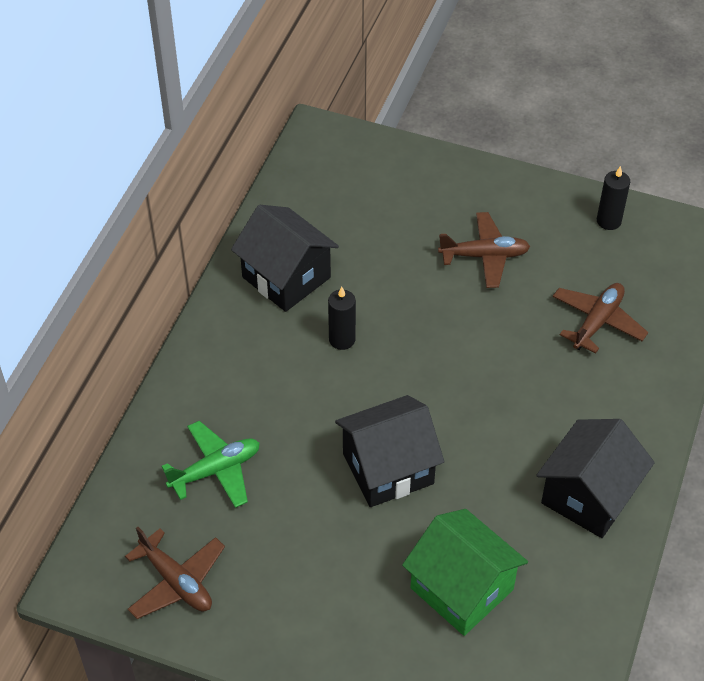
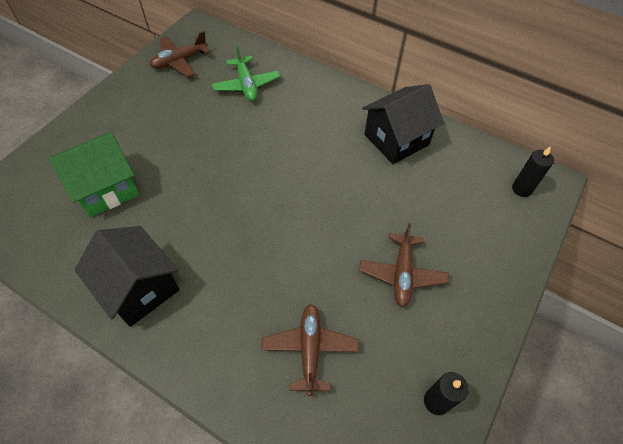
camera: 100 degrees right, 5 degrees up
(342, 339) = (332, 161): black candle -> black candle (522, 189)
(388, 468) = (215, 167): black house -> none
(597, 322) = (310, 349): brown plane -> brown plane turned 135 degrees counterclockwise

